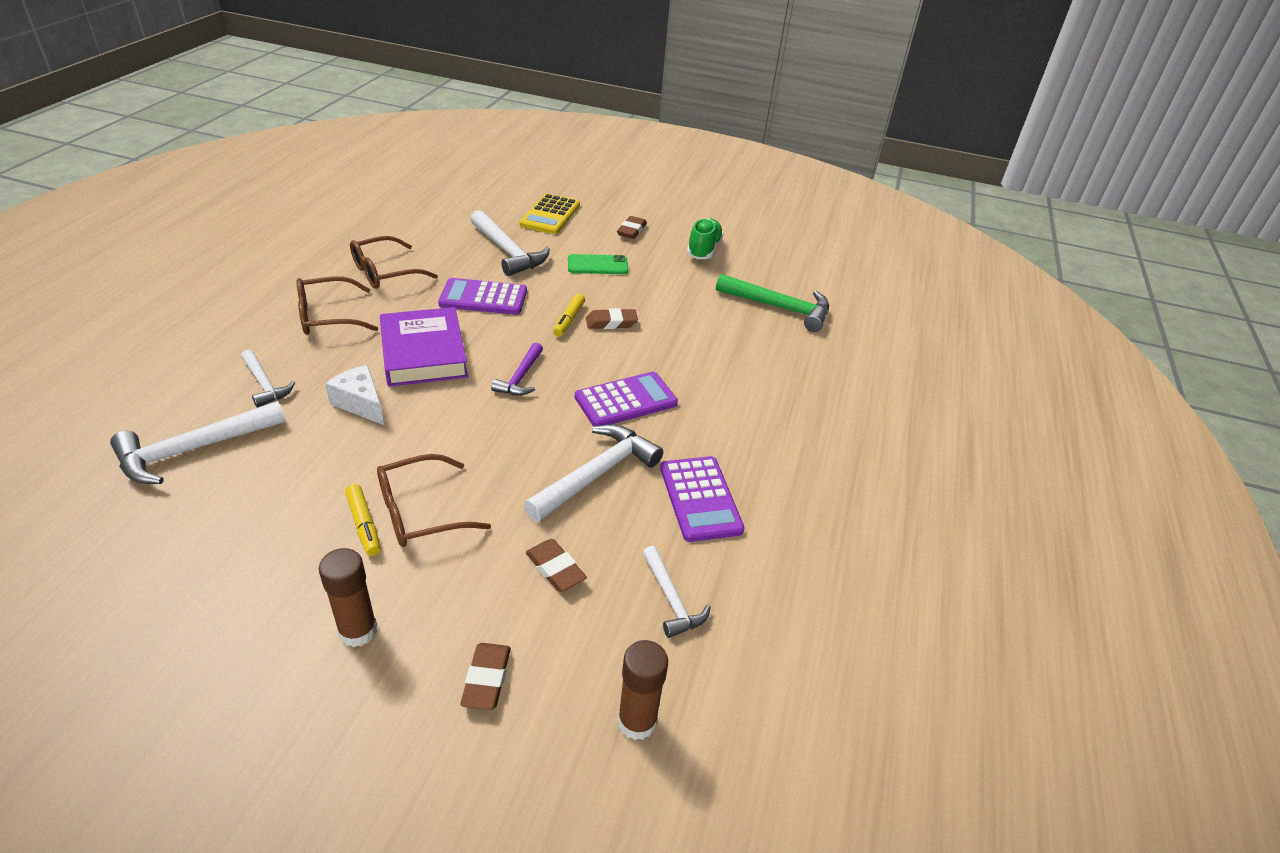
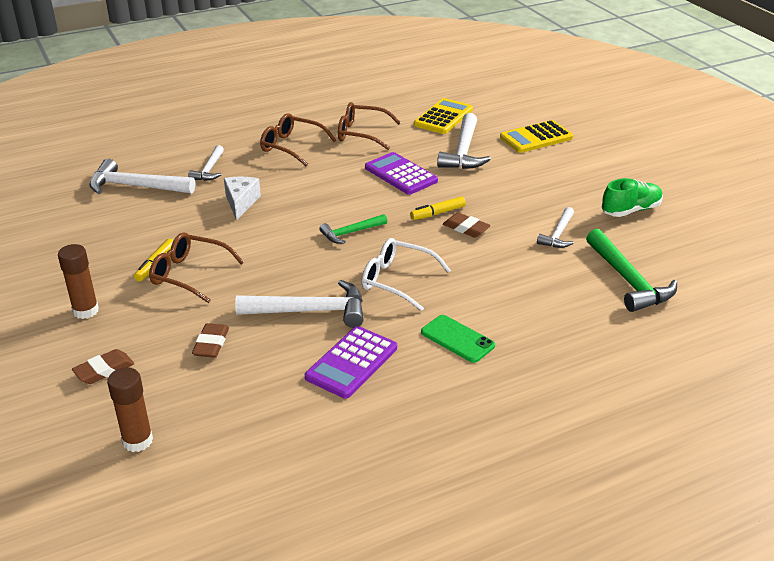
camera: 50 degrees right, 5 degrees down
(423, 353) = (314, 191): purple book -> none
(443, 225) = (443, 117): none -> yellow calculator
(520, 377) = (351, 233): purple hammer -> green hammer
(597, 265) = (518, 186): green phone -> green phone (457, 339)
(626, 400) = (397, 280): purple calculator -> white glasses
(631, 231) = (587, 173): brown eraser -> none
(671, 599) = (246, 401): white hammer -> white hammer (558, 234)

